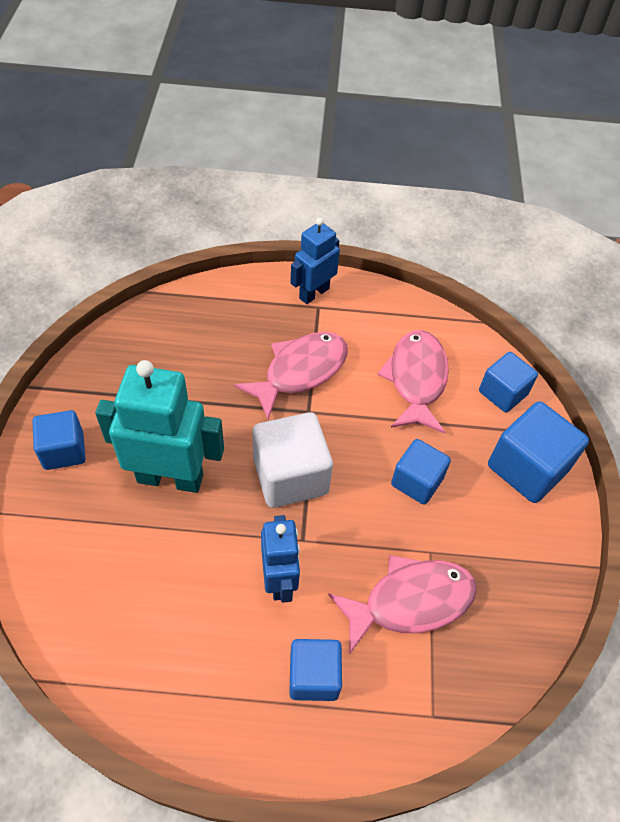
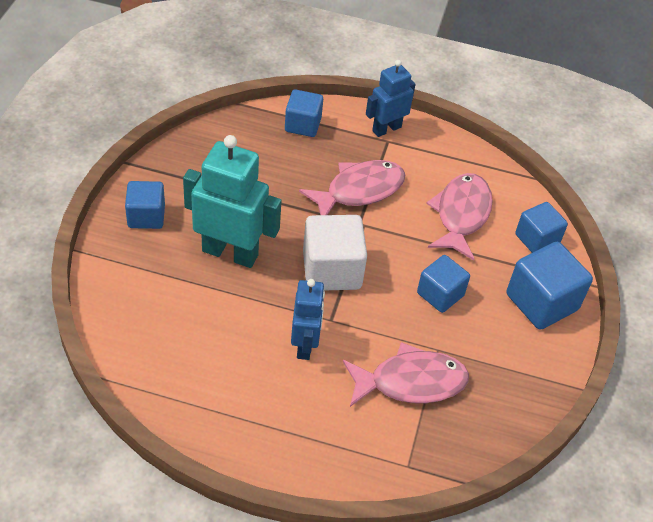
camera: 10 degrees right, 5 degrees down
(314, 676) = (317, 418): blue cube -> blue cube (303, 125)

